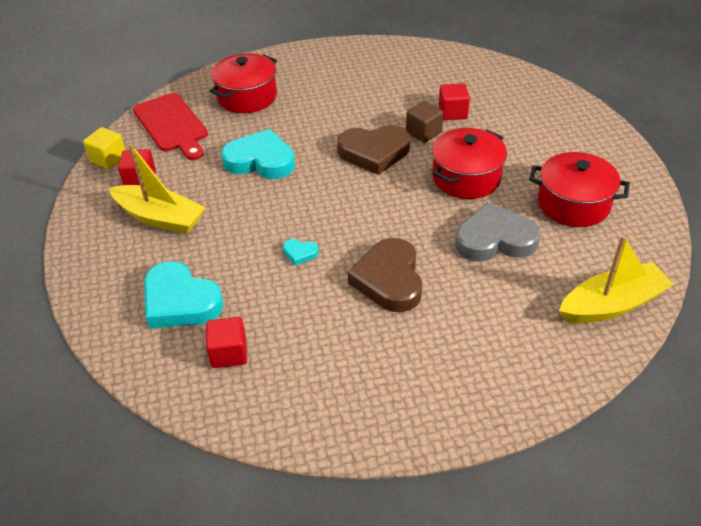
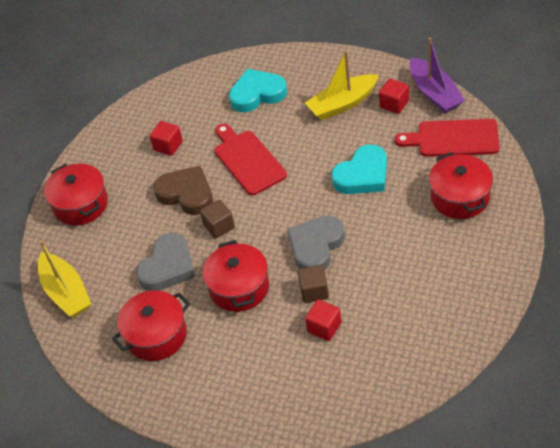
camera: 130 degrees right, 5 degrees up
(108, 159) = (434, 93): yellow cube -> purple boat
(229, 353) = (200, 103): red cube -> red cube (168, 146)
(300, 253) = (247, 160): turquoise heart -> red cutting board
(374, 152) = (316, 246): brown heart -> grey heart
(410, 228) = (219, 226): none -> brown cube
(492, 376) = (80, 204): none -> red pot
(611, 304) = (66, 292): yellow boat -> yellow boat turned 45 degrees counterclockwise

